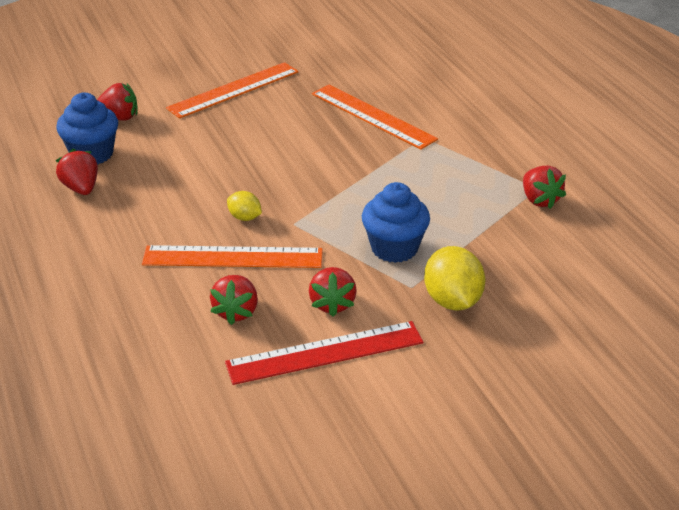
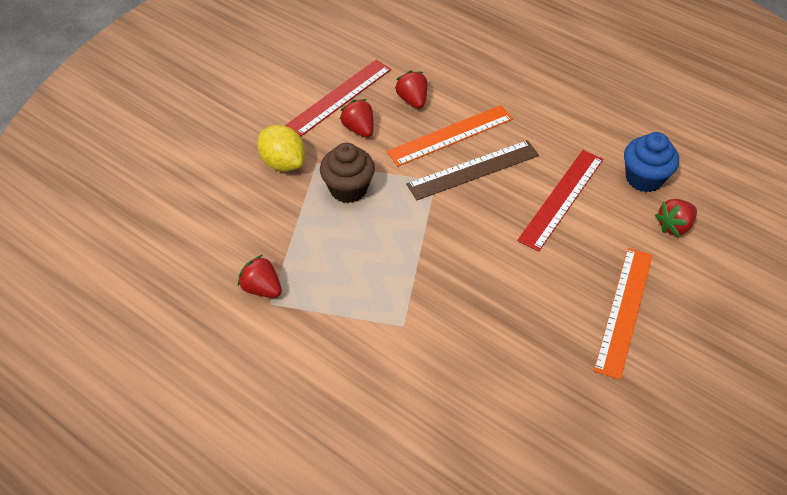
camera: 150 degrees right, 15 degrees up
(81, 188) = (610, 145): red strawberry -> none
(188, 166) = (561, 199): none -> red ruler
(245, 217) = (473, 170): yellow lemon -> brown ruler
(373, 116) = (469, 334): orange ruler -> none
(394, 248) = (348, 189): blue cupcake -> brown cupcake

